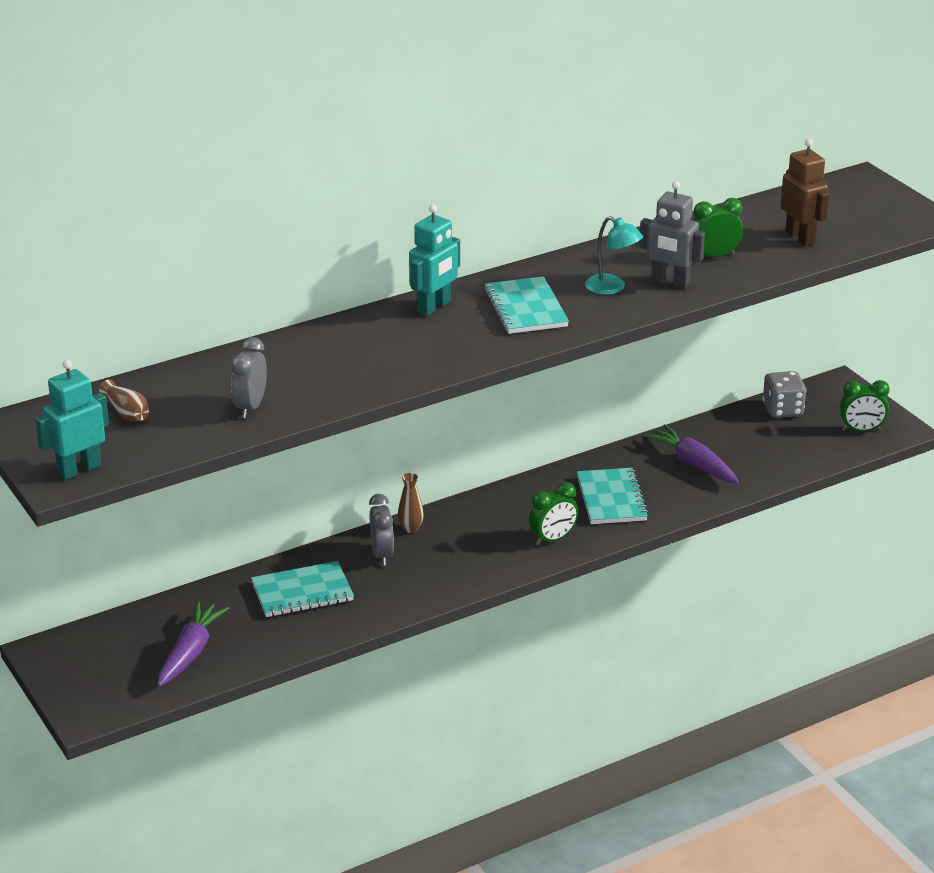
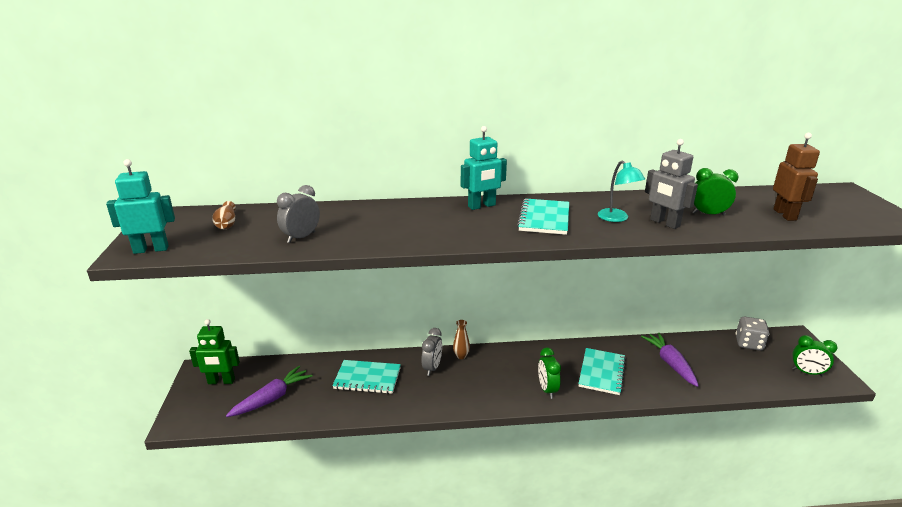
camera: 25 degrees right, 5 degrees down
(93, 654) = (221, 381): none -> green robot
(553, 539) = (547, 390): green clock -> green clock turned 90 degrees clockwise

